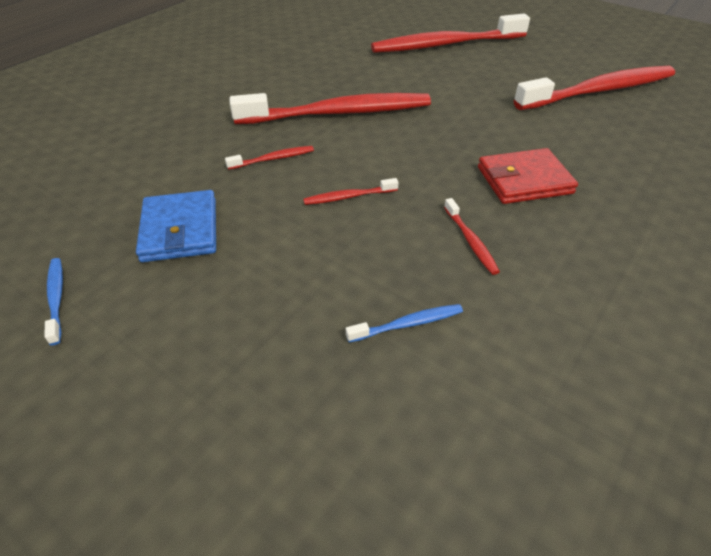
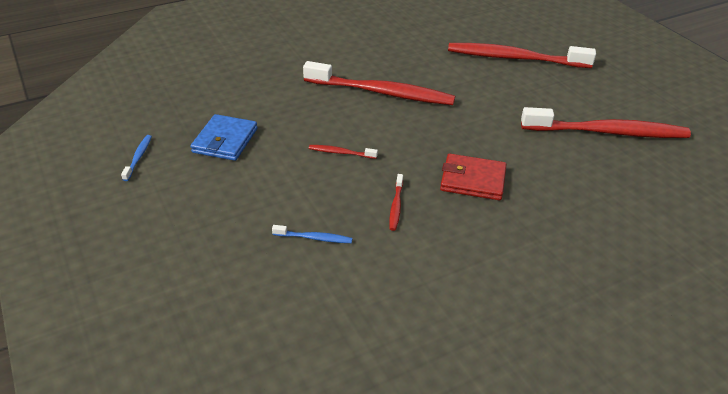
camera: 25 degrees right, 5 degrees down
(273, 159) = (312, 112): red toothbrush -> none

